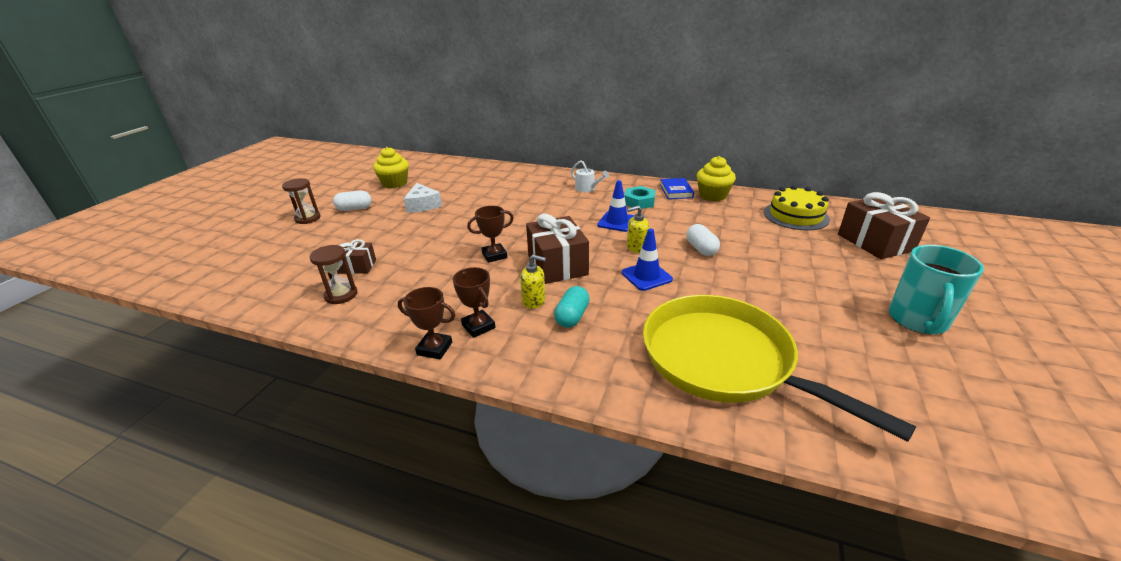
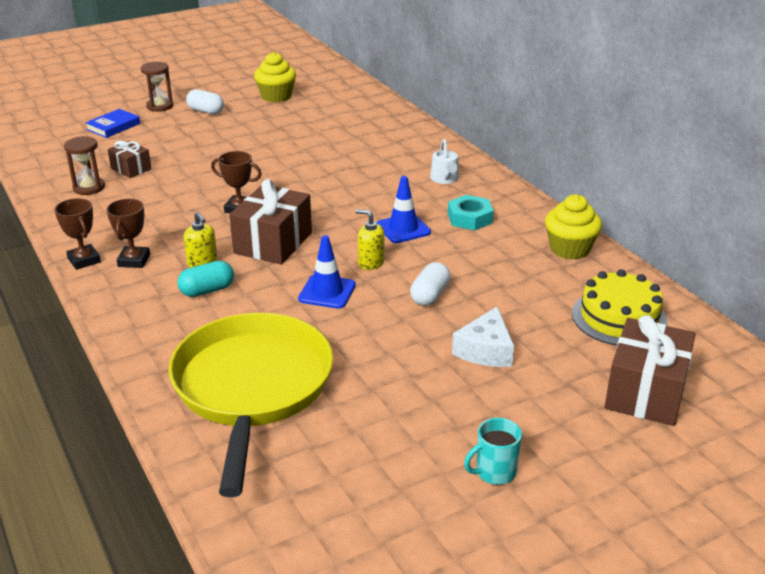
camera: 40 degrees right, 0 degrees up
(423, 205) = (263, 131): white cheese -> white cheese (485, 350)
(676, 191) = (537, 225): blue book -> blue book (113, 126)
(917, 320) = (494, 472): turquoise mug -> turquoise mug, size x0.56

